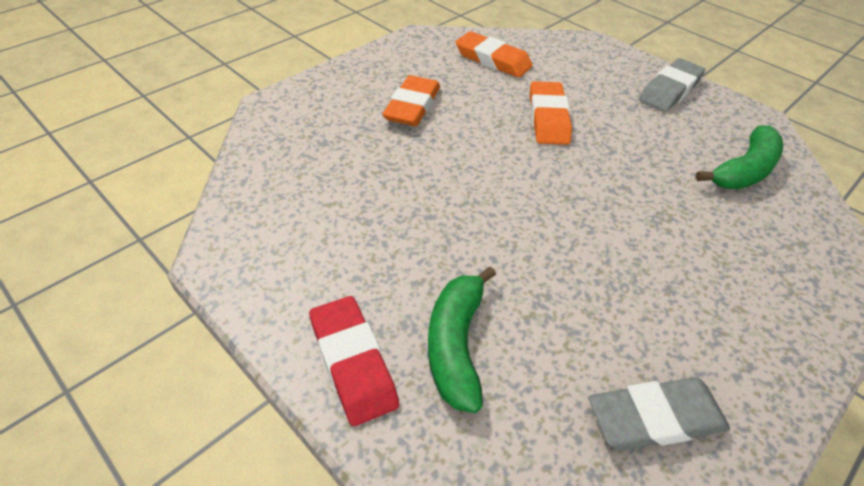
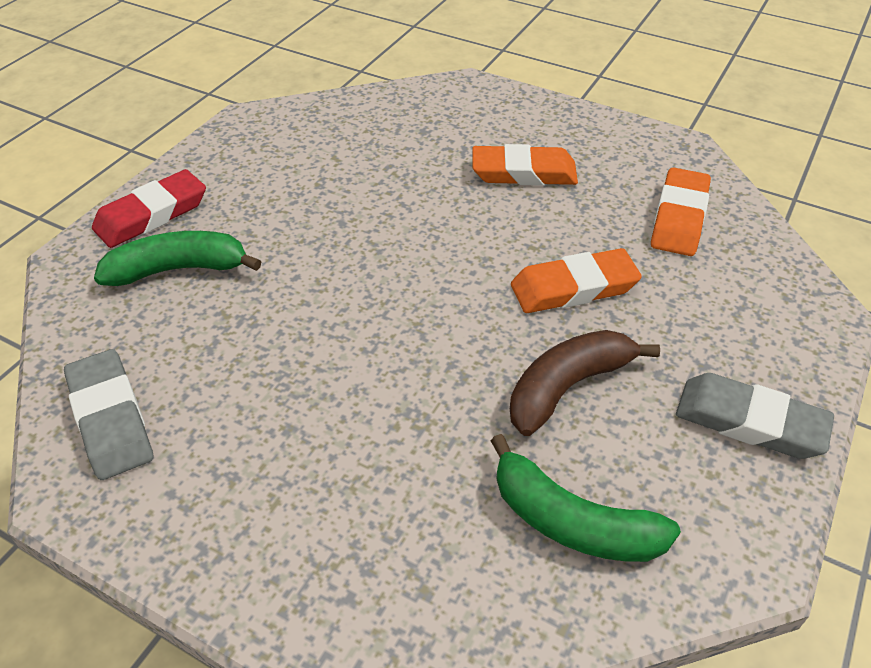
camera: 75 degrees right, 0 degrees up
(639, 144) = (567, 387): none -> brown banana

